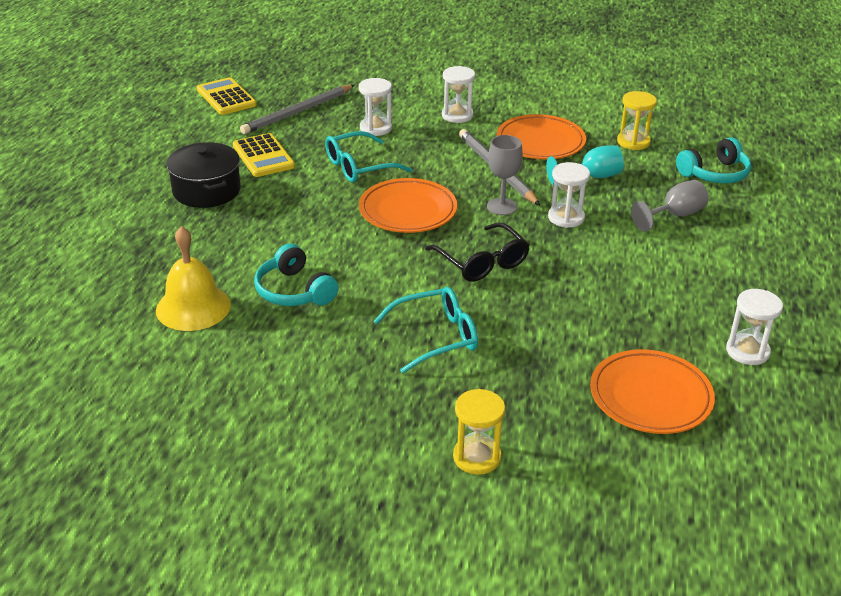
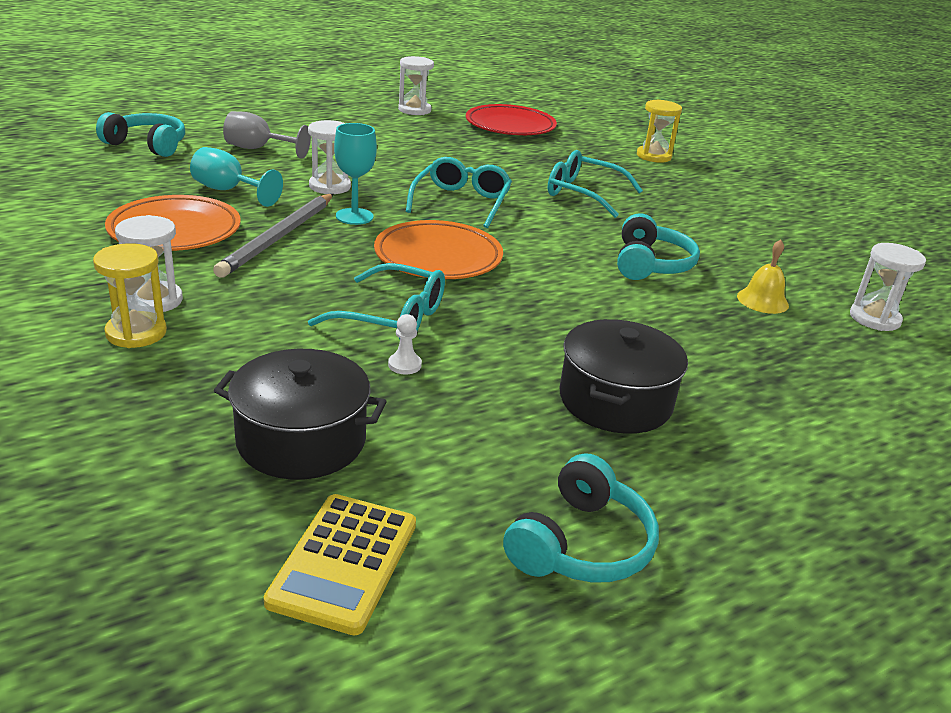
camera: 135 degrees left, 5 degrees down
(159, 138) = (581, 544): none -> turquoise headphones
(193, 307) = (762, 300): yellow bell -> yellow bell, size x0.58
(263, 156) = (474, 401): yellow calculator -> none
(298, 112) = (301, 440): grey pencil -> black pot
(314, 152) = (404, 365): none -> white pawn
(375, 128) = (270, 347): white hourglass -> white hourglass (874, 318)
(482, 262) = (461, 202): black glasses -> turquoise glasses
(502, 206) = (354, 216): grey goblet -> turquoise goblet
(633, 142) = (113, 186): yellow hourglass -> yellow hourglass (136, 333)
(650, 397) = (510, 126): orange plate -> red plate

